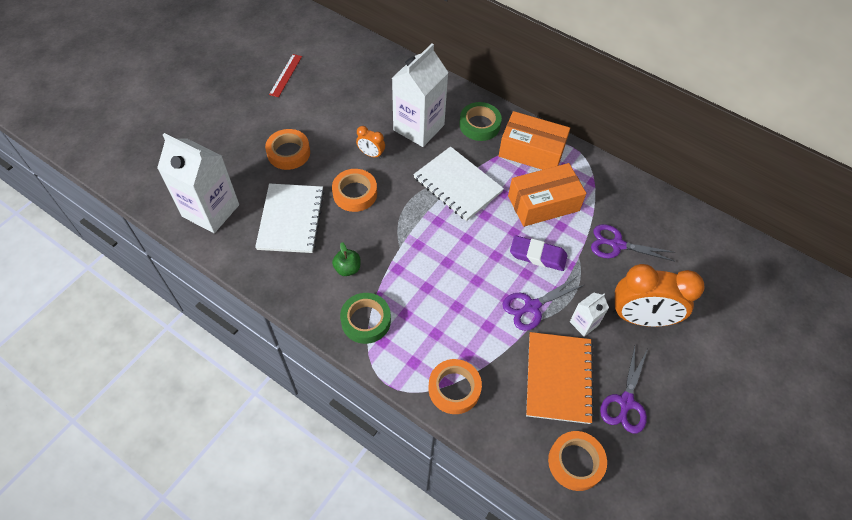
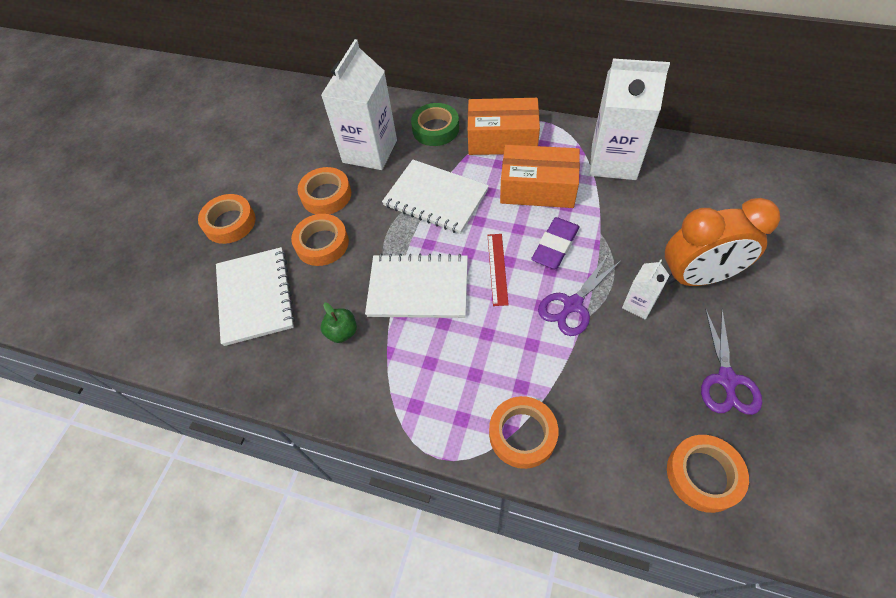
camera: 10 degrees left, 0 degrees up
(211, 210) = (154, 318): white carton -> white carton (613, 161)
(286, 75) = (201, 141): red ruler -> red ruler (497, 268)
(366, 320) = (385, 387): green tape -> none
(371, 154) = (326, 195): orange clock -> orange tape
(417, 253) = (418, 288): none -> white notebook
(537, 255) = (555, 246): purple eraser -> purple eraser turned 60 degrees counterclockwise
(543, 203) = (537, 188): orange box -> orange box turned 45 degrees clockwise
(558, 378) = (638, 378): orange notebook -> none
(617, 245) = (635, 206): purple scissors -> none

